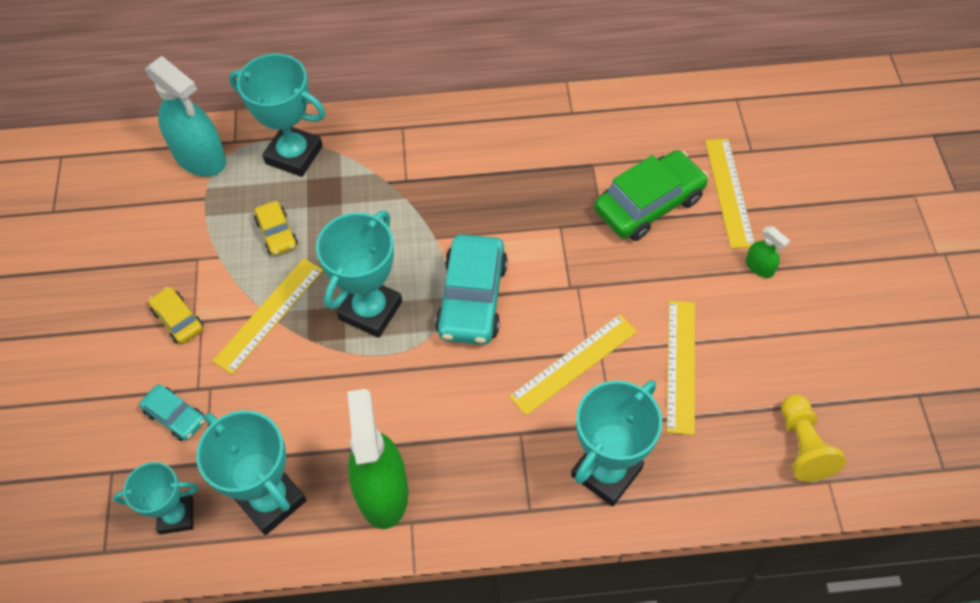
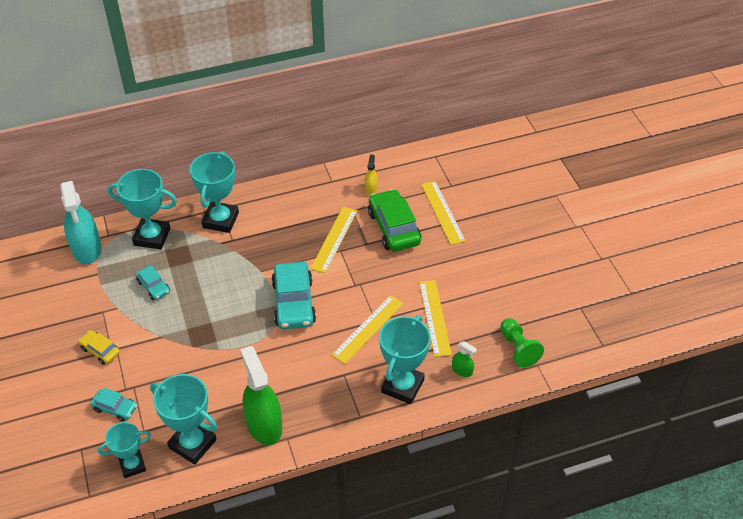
camera: 15 degrees left, 10 degrees down
(200, 157) = (87, 249): turquoise spray bottle -> turquoise spray bottle turned 45 degrees clockwise
(269, 314) = (161, 336): yellow ruler -> yellow ruler (334, 239)
(277, 233) = (153, 287): yellow car -> turquoise car
(370, 310) = (229, 322): turquoise trophy -> turquoise trophy (220, 220)
(628, 134) = (371, 188): none -> yellow spray bottle
(649, 204) = (394, 228): green car -> green car turned 60 degrees counterclockwise
(759, 267) = (470, 252): green spray bottle -> green spray bottle (462, 370)
(802, 446) = (518, 348): yellow pawn -> green pawn

